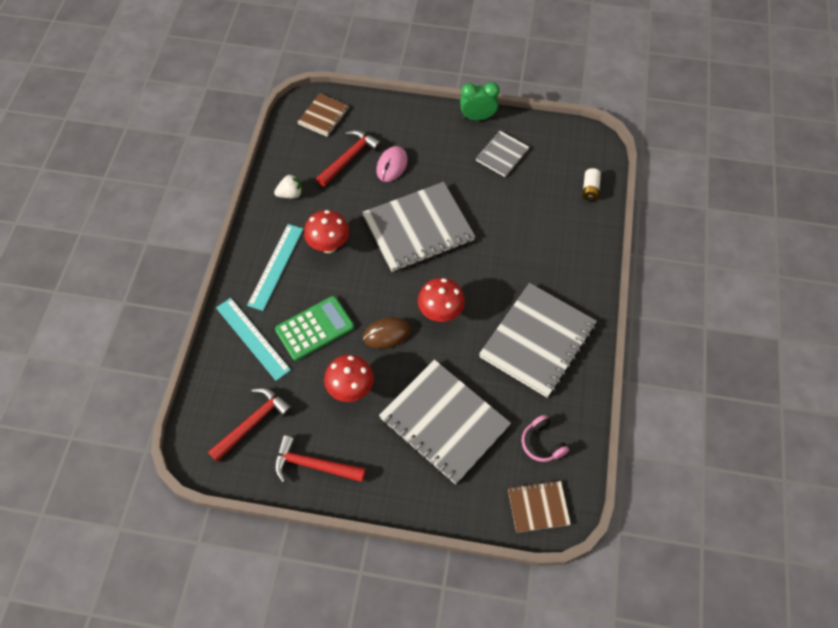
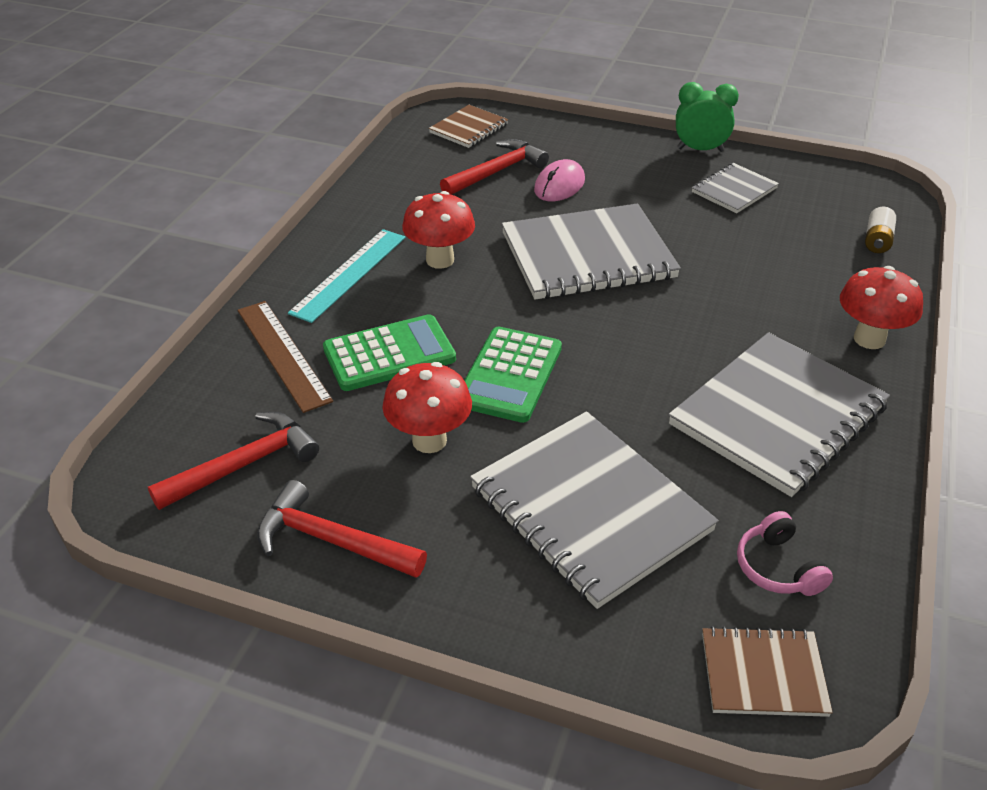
camera: 10 degrees right, 20 degrees down
(253, 338) = (283, 354): turquoise ruler -> brown ruler
(290, 194) = (397, 199): white strawberry -> none
(387, 334) = (509, 375): brown mouse -> green calculator
(440, 313) = (607, 359): red mushroom -> red mushroom (869, 339)

